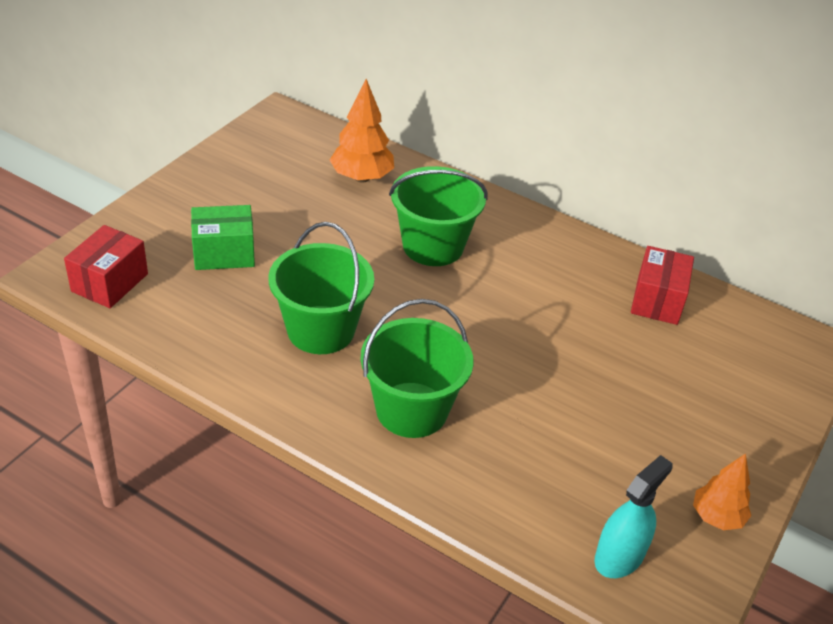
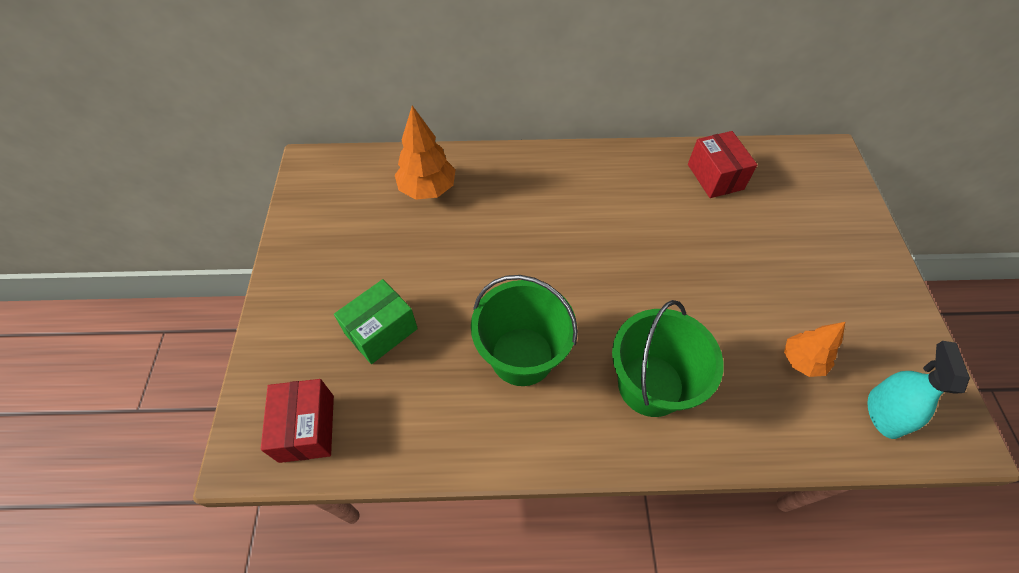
camera: 30 degrees left, 15 degrees up
(433, 246) = (534, 222): green bucket -> none
(717, 517) = (903, 333): orange tree -> orange tree (802, 361)

